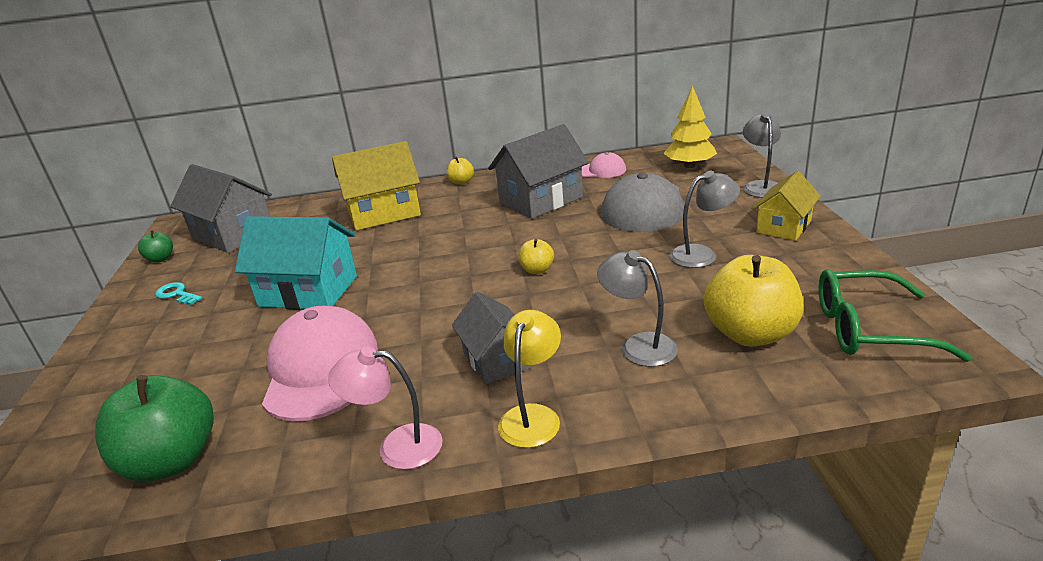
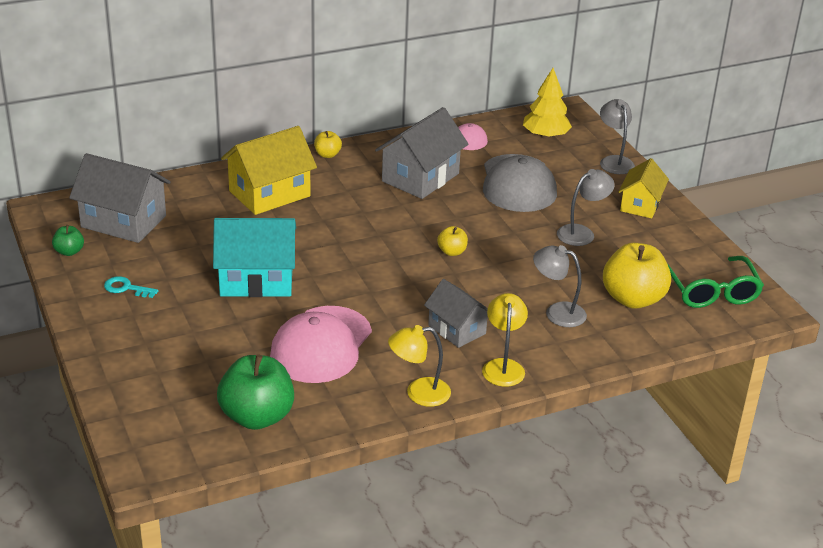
camera: 20 degrees left, 5 degrees up
(321, 369) = (321, 345): pink cap -> pink cap turned 135 degrees counterclockwise
(397, 446) = (419, 393): pink lamp -> yellow lamp
(869, 329) = (711, 291): green glasses -> green glasses turned 90 degrees counterclockwise

